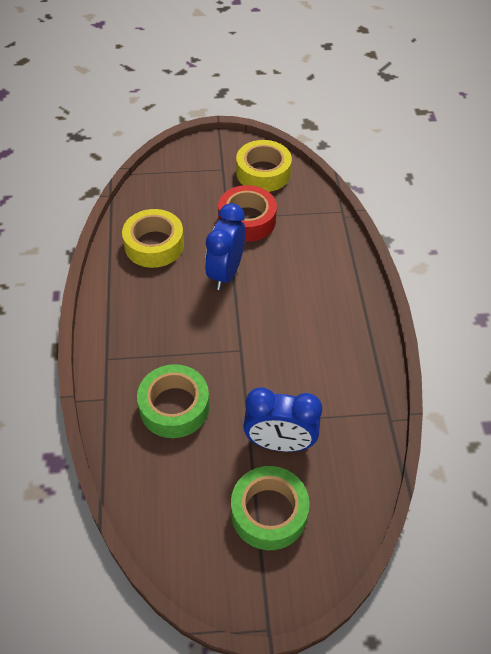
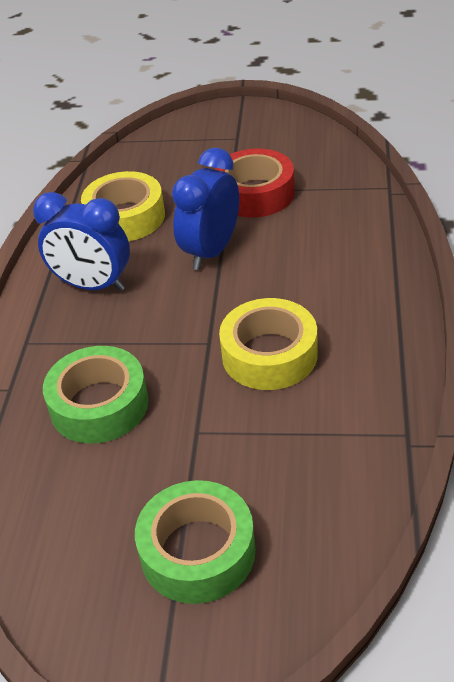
camera: 15 degrees right, 10 degrees down
(263, 173) = (290, 143): yellow tape -> yellow tape (269, 355)
(279, 443) = (235, 461): blue clock -> blue clock (93, 285)

